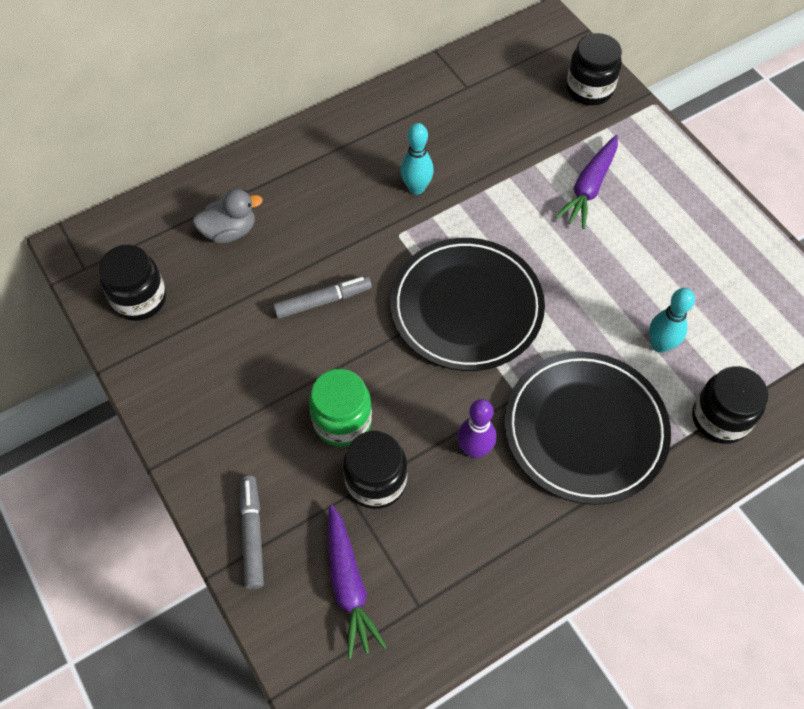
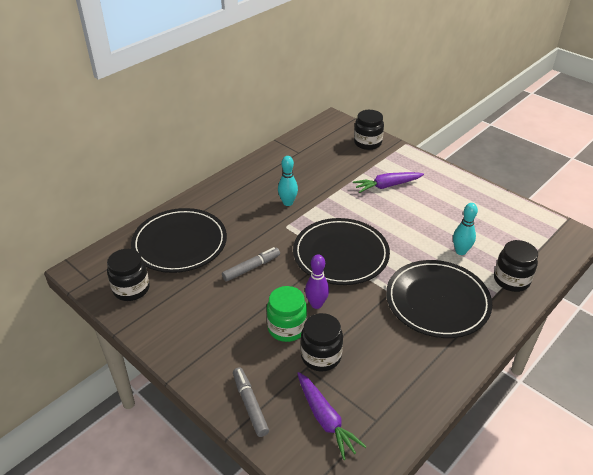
camera: 15 degrees left, 20 degrees down
(230, 231) = (180, 243): grey duck -> black plate
(474, 449) = (375, 326): purple bowling pin -> purple bowling pin (316, 304)
(589, 187) = (387, 186): purple carrot -> purple carrot turned 60 degrees clockwise

